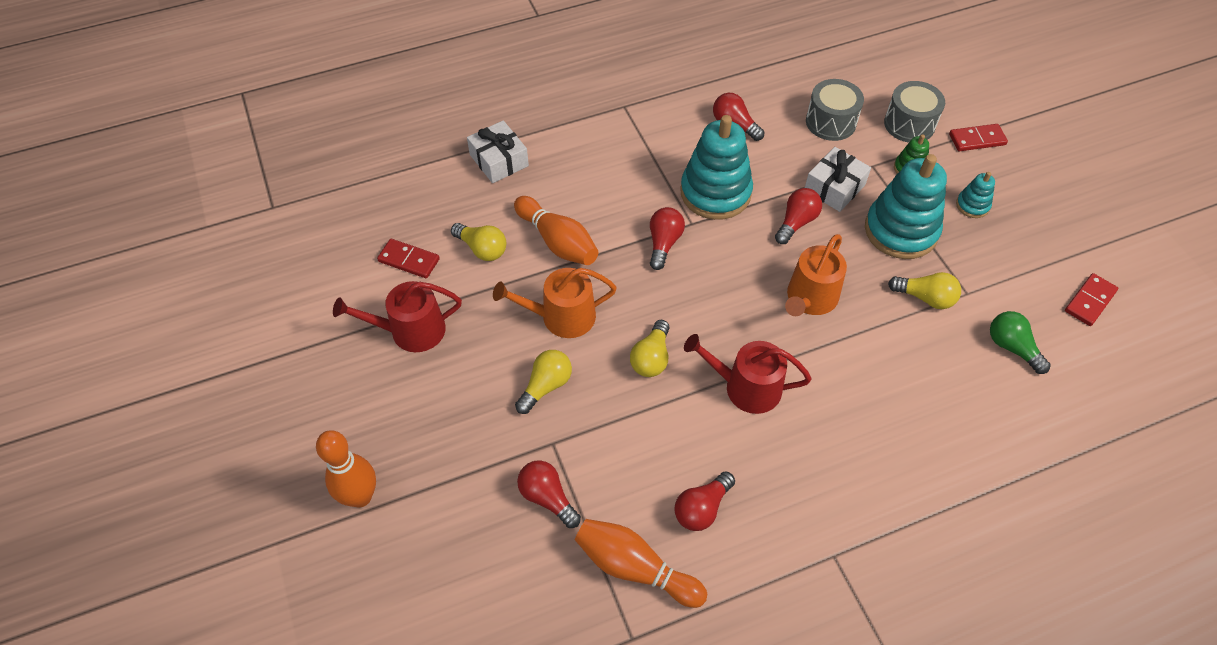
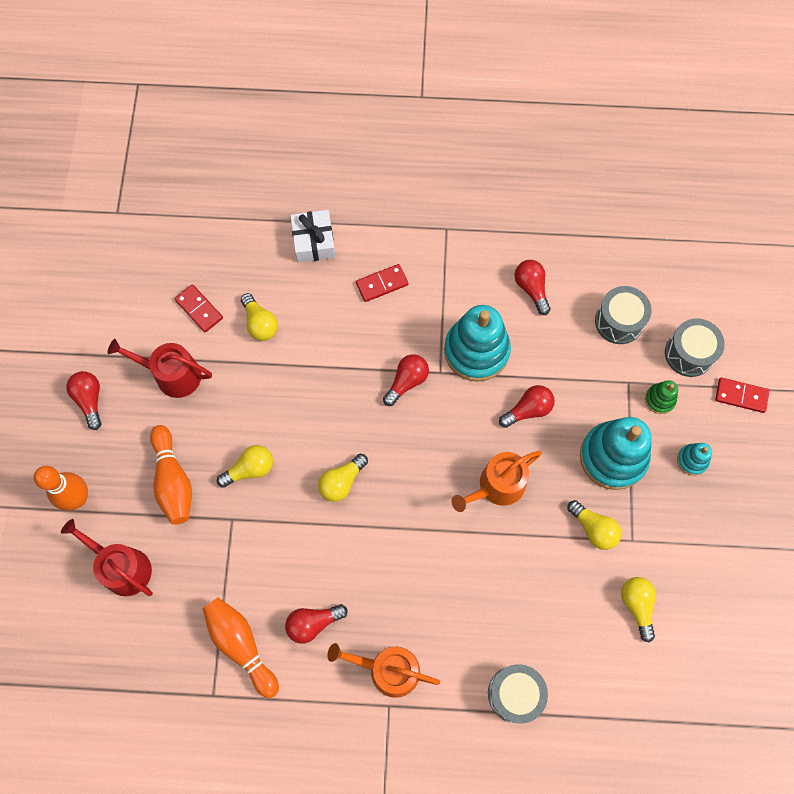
camera: 25 degrees right, 15 degrees up
(547, 497) = (207, 561): red light bulb -> red light bulb (90, 400)
(557, 241) = (322, 342): orange bowling pin -> orange bowling pin (173, 481)
(561, 317) = (291, 414): orange watering can -> orange watering can (388, 669)
(746, 387) = (401, 540): red watering can -> red watering can (122, 567)
(834, 187) = (581, 390): white gift -> none
(954, 482) = (515, 694): none -> grey drum
(1012, 347) = (637, 605): green light bulb -> yellow light bulb
(1090, 301) = (733, 595): red domino -> red domino (382, 284)

